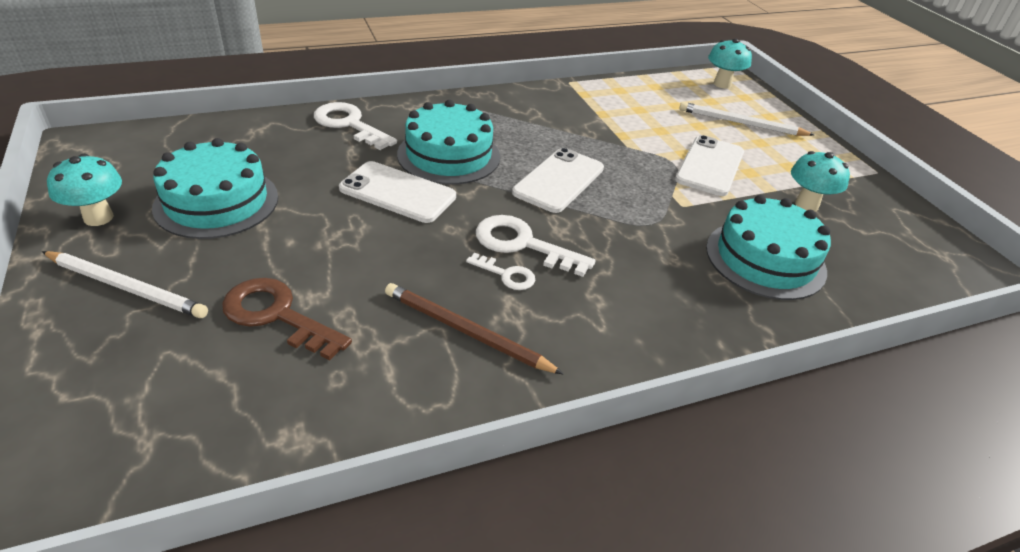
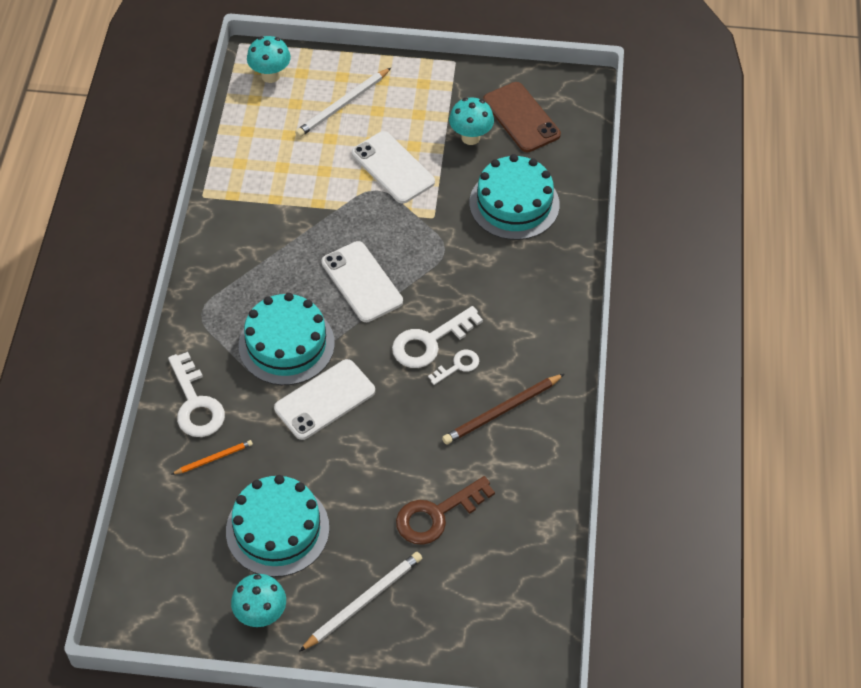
camera: 60 degrees left, 15 degrees up
(291, 147) = (214, 458): none -> orange pencil
(349, 124) = (196, 403): white key -> white key turned 90 degrees counterclockwise
(878, 233) = (521, 117): none -> brown phone

